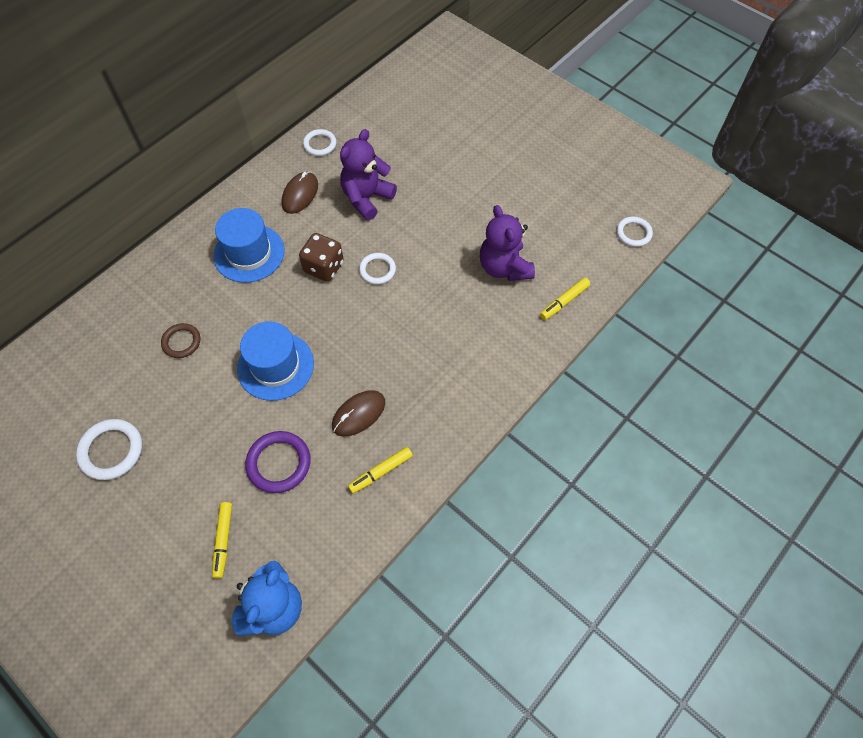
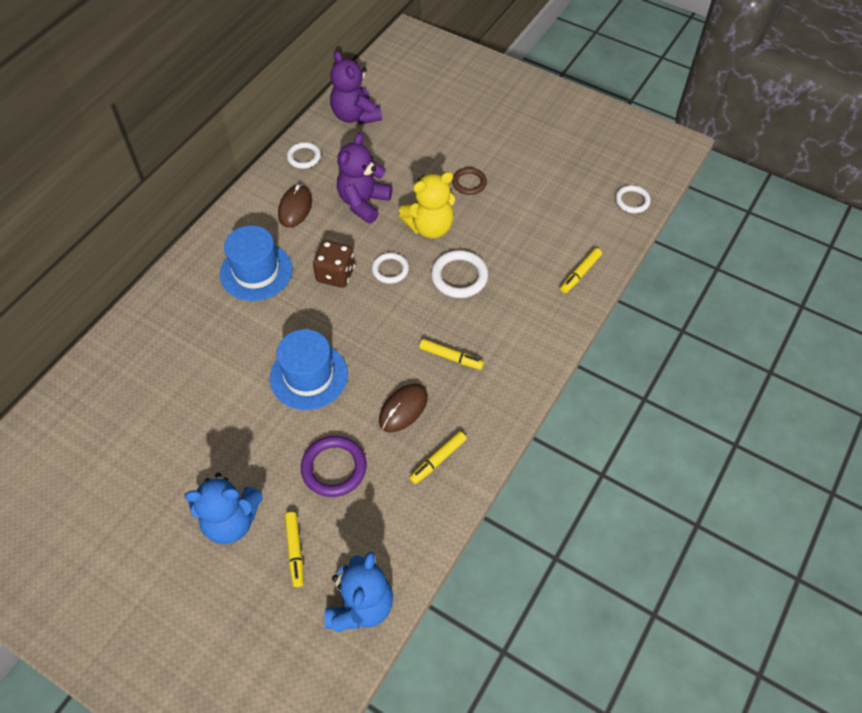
camera: 10 degrees left, 5 degrees down
(111, 451) = (158, 483): white ring -> white ring (459, 276)
(170, 500) = (231, 521): none -> blue teddy bear
(181, 342) = (206, 367): brown ring -> brown ring (469, 183)
(417, 369) = (451, 357): none -> yellow marker
(425, 232) = (430, 227): none -> yellow teddy bear
(504, 267) = (515, 250): purple teddy bear -> purple teddy bear (355, 115)

